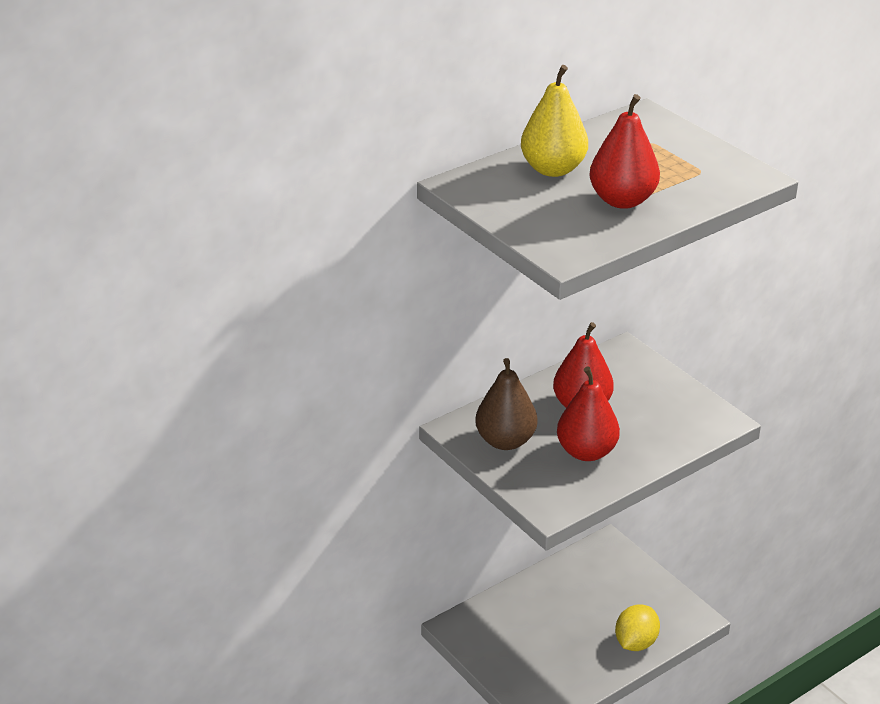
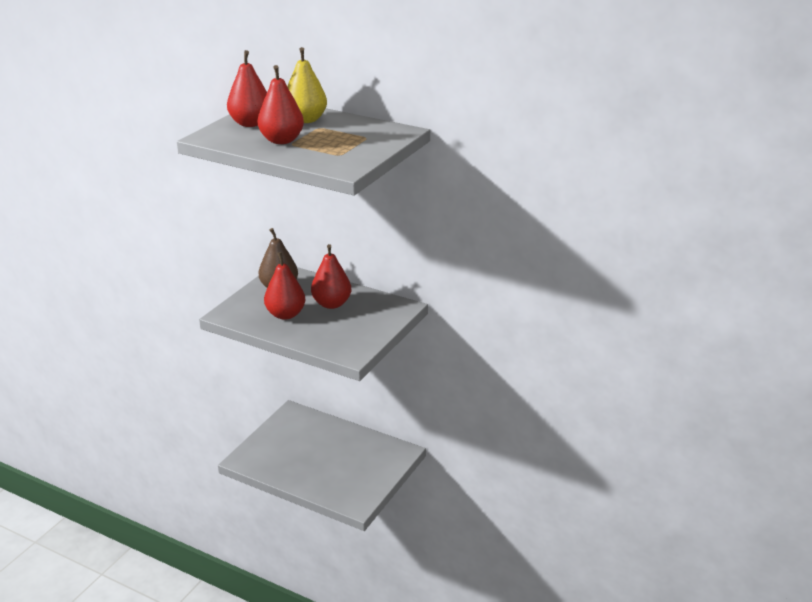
camera: 65 degrees right, 5 degrees down
(536, 212) = (250, 123): none -> red pear
(635, 642) = (319, 484): yellow lemon -> none

